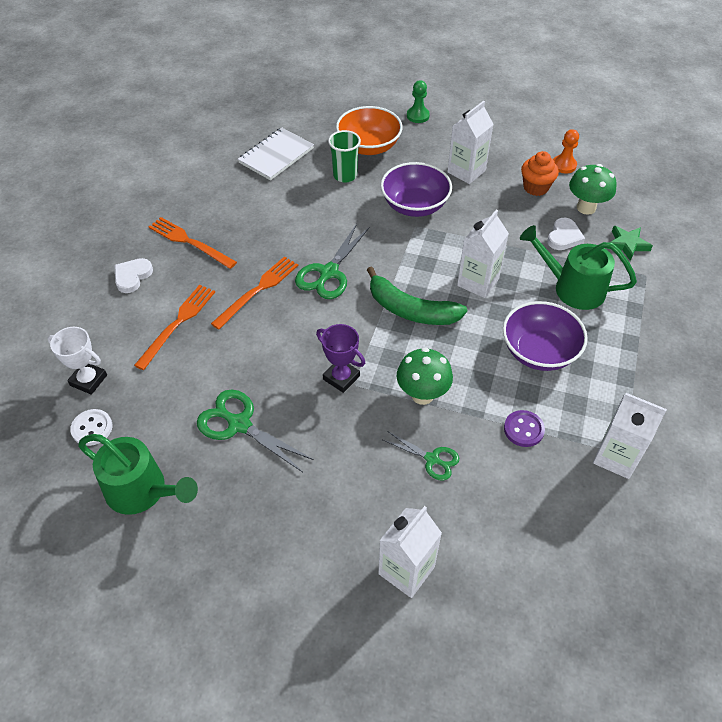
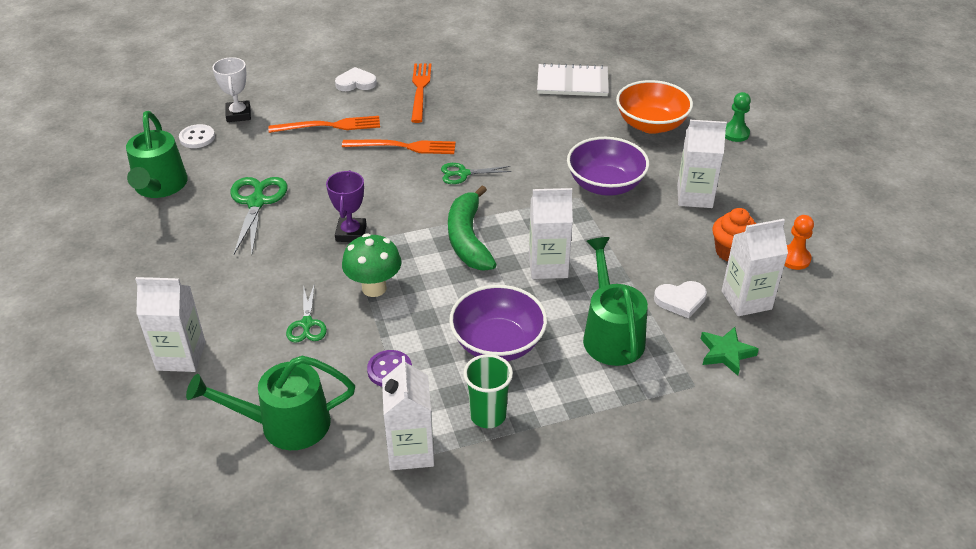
camera: 55 degrees right, 10 degrees down
(328, 273) = (463, 174): green scissors -> green scissors, size x0.61
(345, 175) = (594, 129): green cup -> green cup (488, 415)
(540, 527) = (284, 424): none -> green watering can
(586, 208) = (746, 300): green mushroom -> white carton

